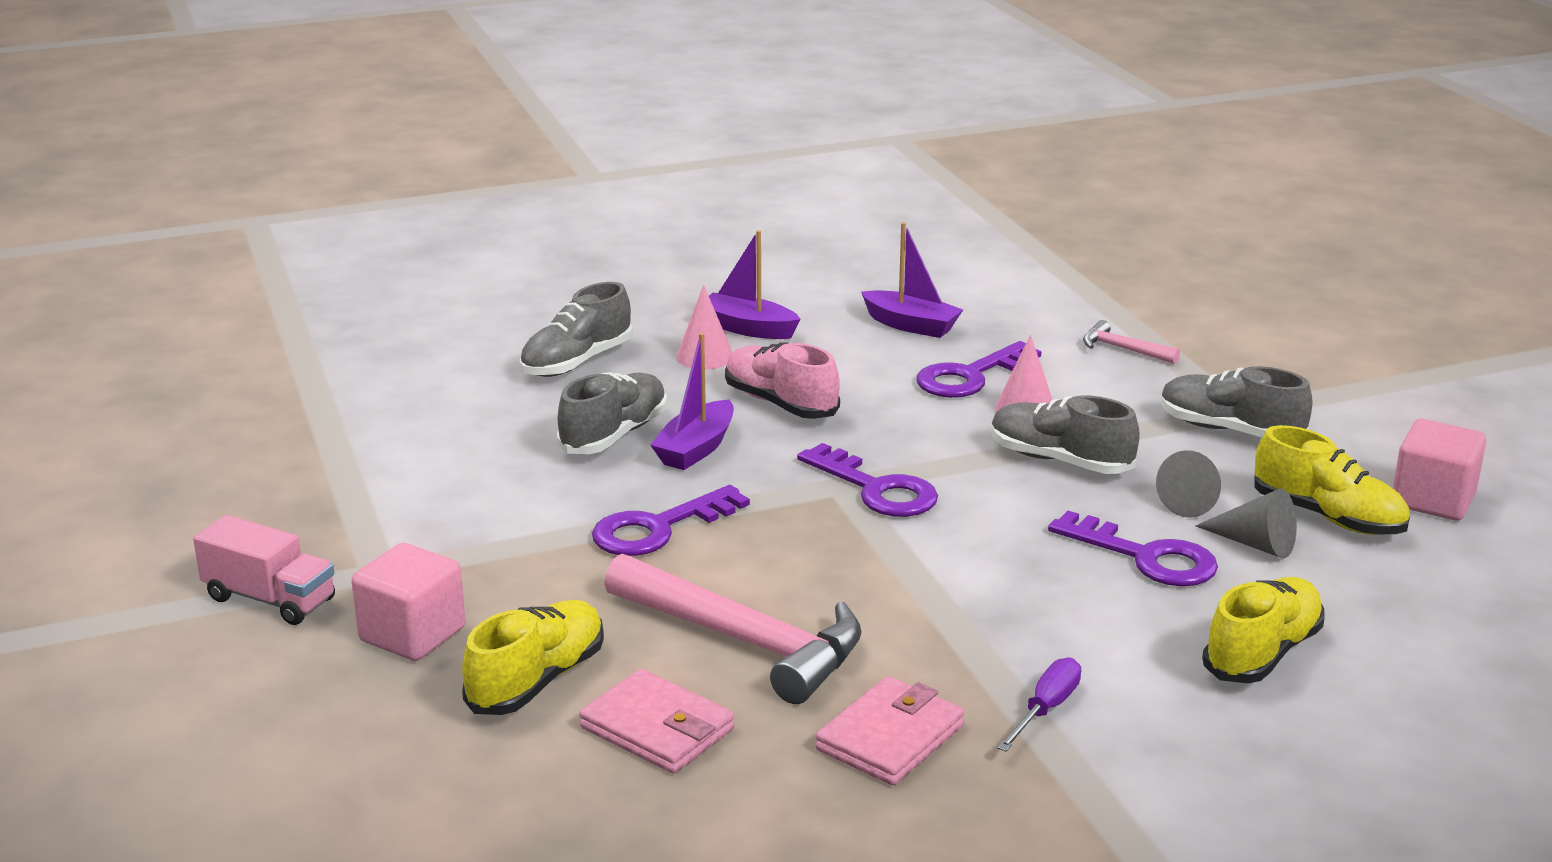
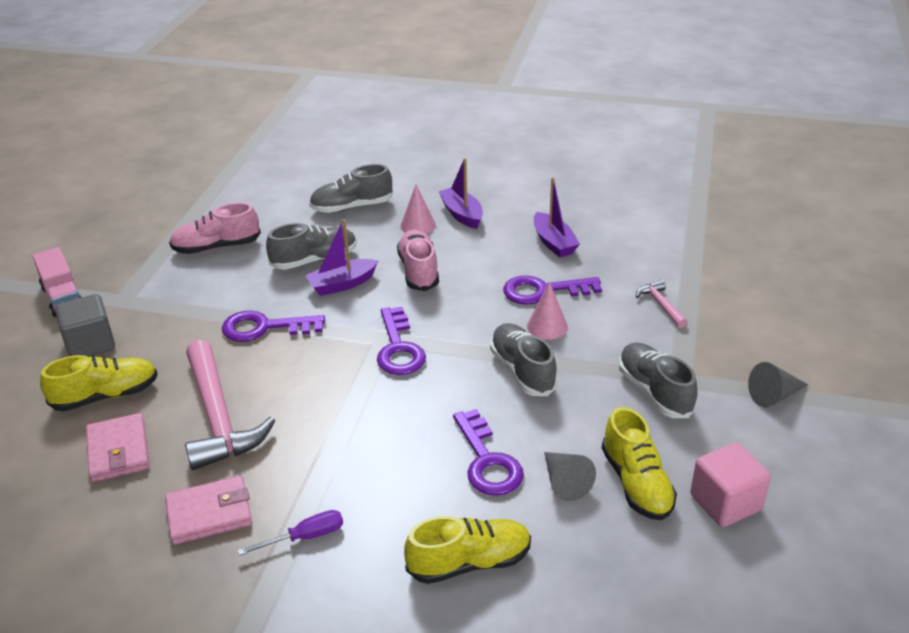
camera: 35 degrees right, 10 degrees up
(412, 634) = (90, 344): pink cube -> grey cube
(437, 464) = (216, 247): none -> pink shoe
(1194, 501) = (566, 434): grey cone -> grey cone (774, 396)

